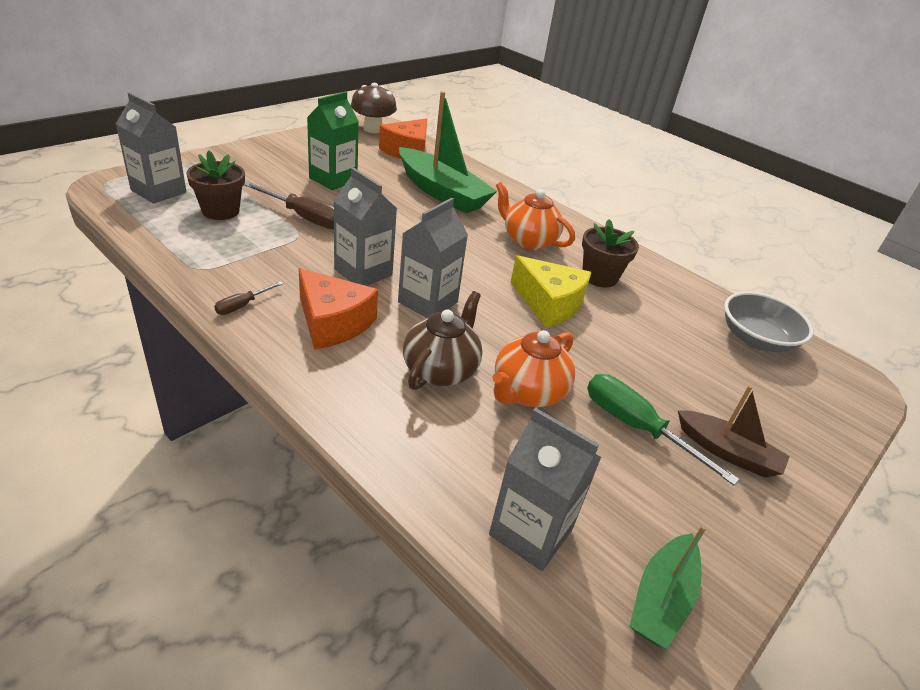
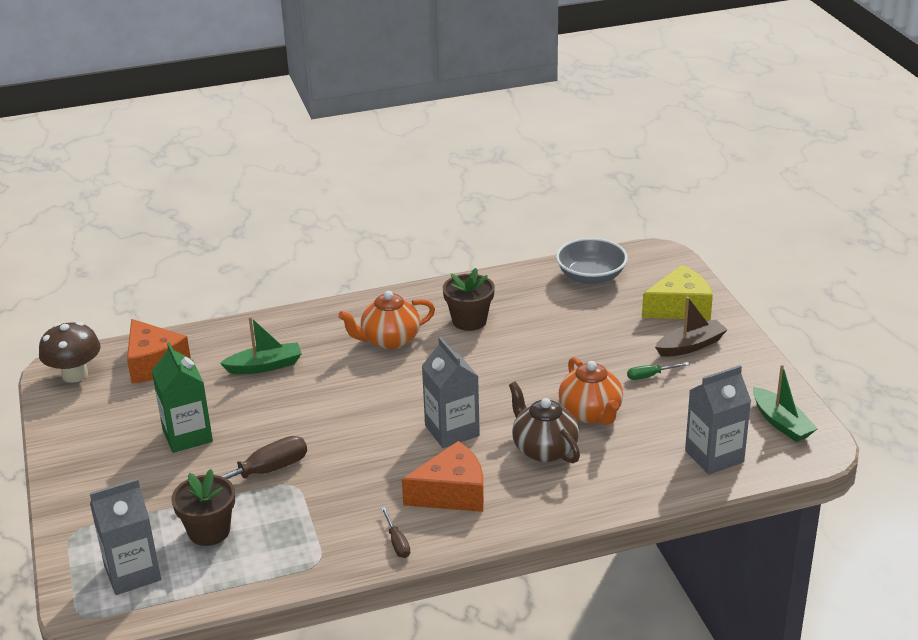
camera: 55 degrees left, 5 degrees down
(363, 272) = (384, 457): grey carton -> none
(442, 192) = (265, 366): green boat -> green boat, size x0.56
(549, 304) = (491, 363): yellow cheese -> yellow cheese (680, 307)
(636, 427) = (650, 376): green screwdriver -> green screwdriver, size x0.51

